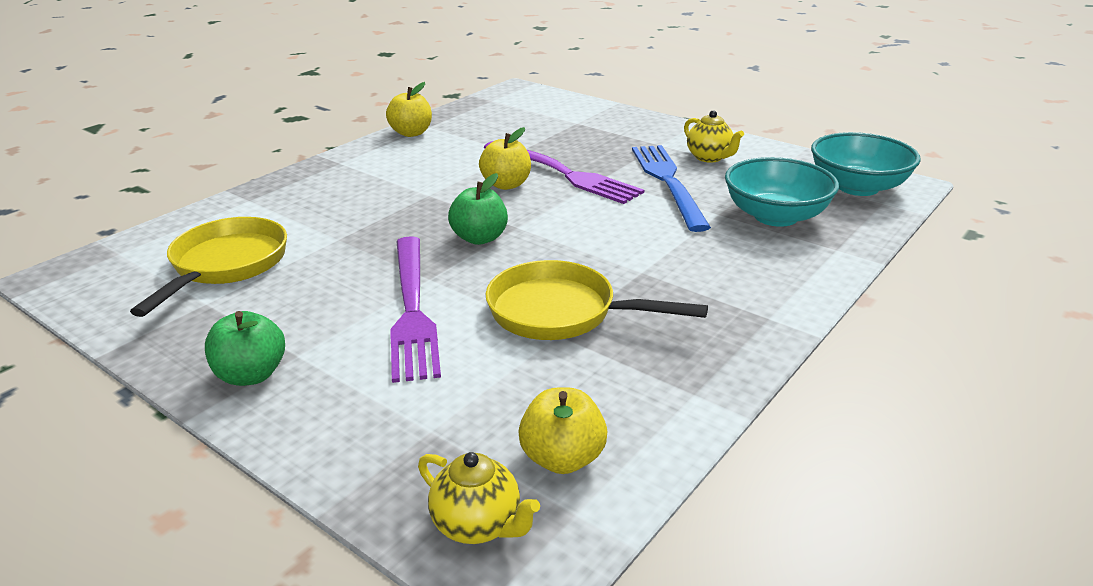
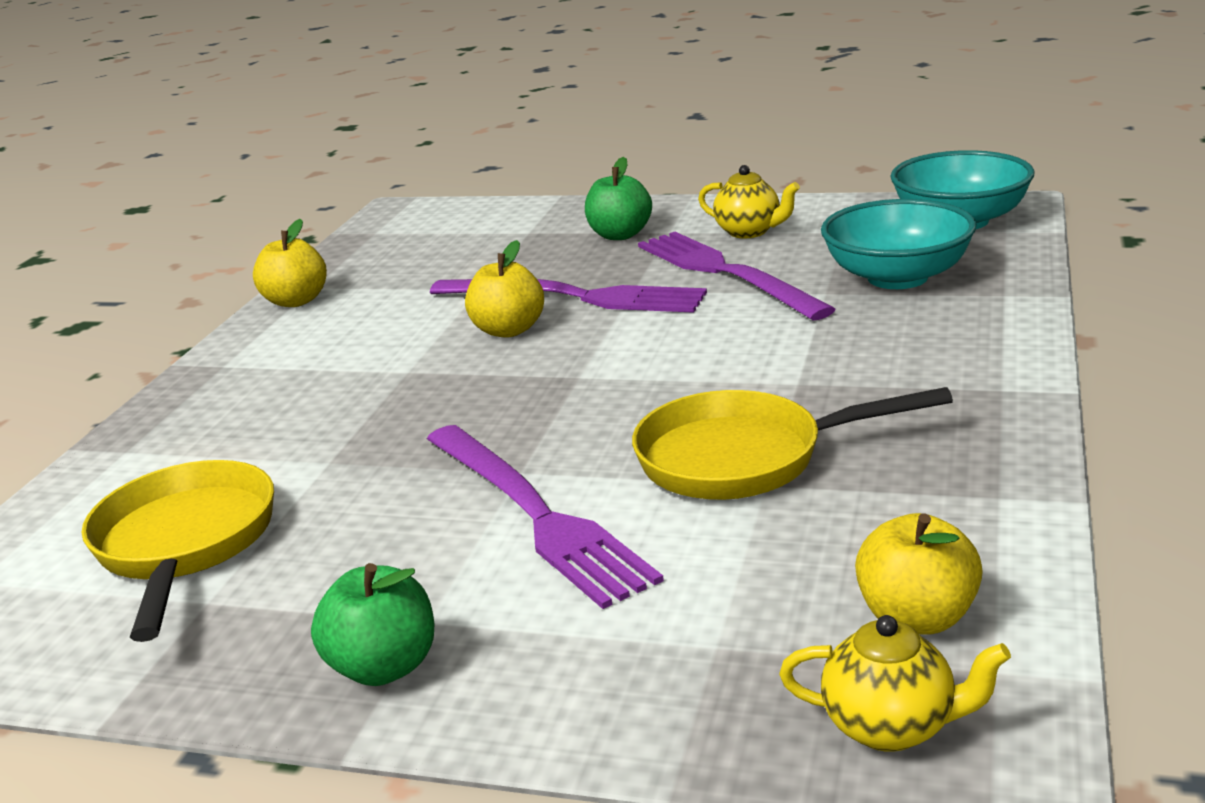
camera: 20 degrees left, 5 degrees down
(479, 238) = (540, 404): green apple -> green apple (620, 235)
(668, 182) = (726, 273): blue fork -> purple fork

